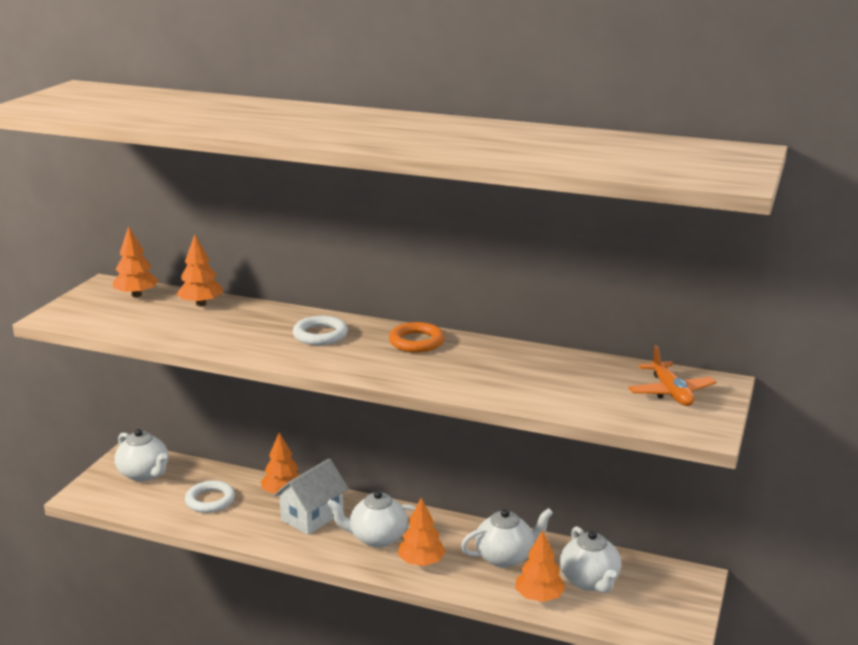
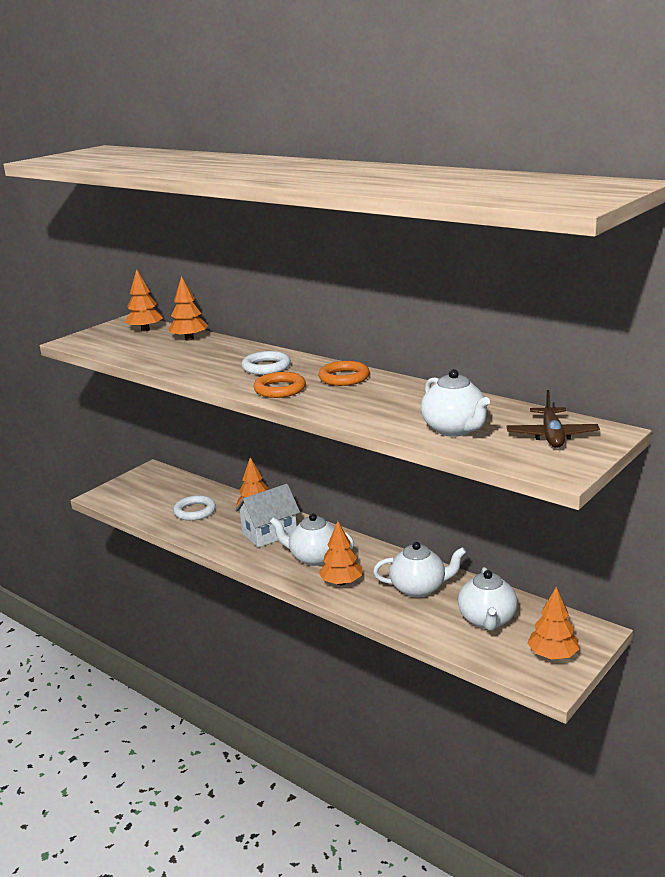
camera: 20 degrees right, 0 degrees up
(144, 474) = (155, 485): white teapot -> white teapot (455, 429)
(356, 362) = (280, 389): none -> orange ring
(539, 597) = (431, 626): orange tree -> orange tree (552, 655)
(670, 392) = (552, 436): orange plane -> brown plane

